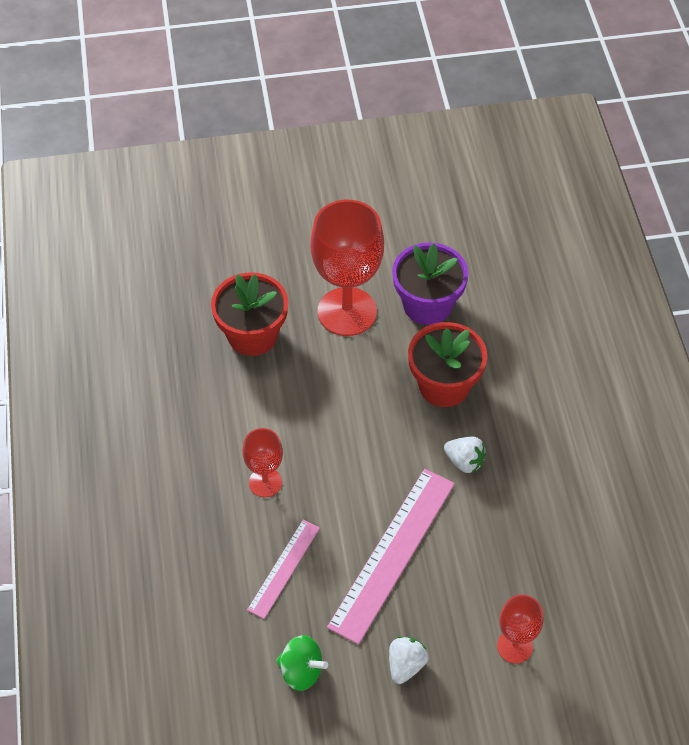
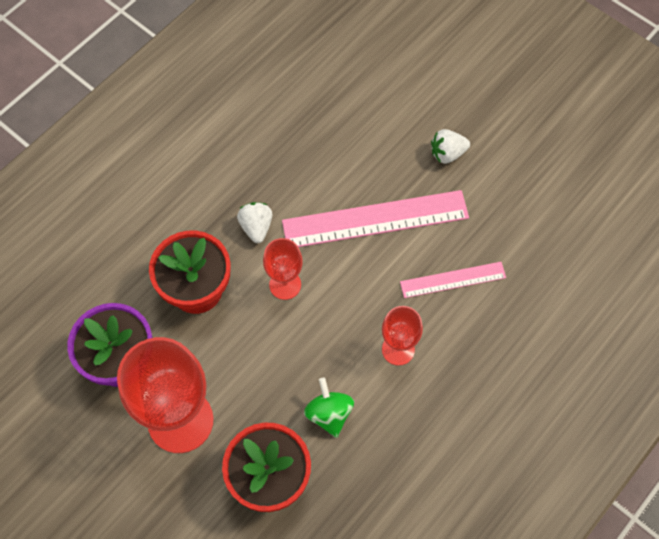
camera: 130 degrees left, 10 degrees up
(301, 671) = (512, 210): green spinning top -> green spinning top (329, 414)
(514, 646) = (374, 103): red goblet -> red goblet (285, 285)

